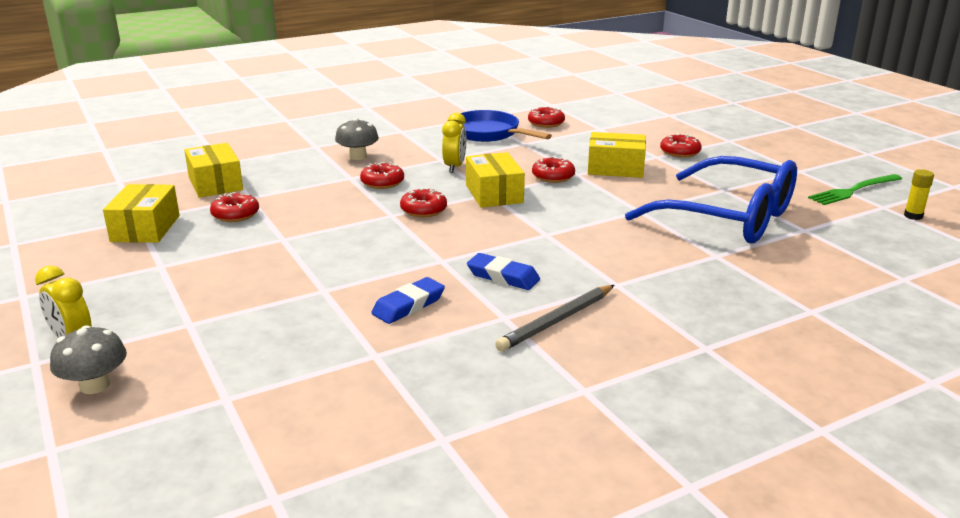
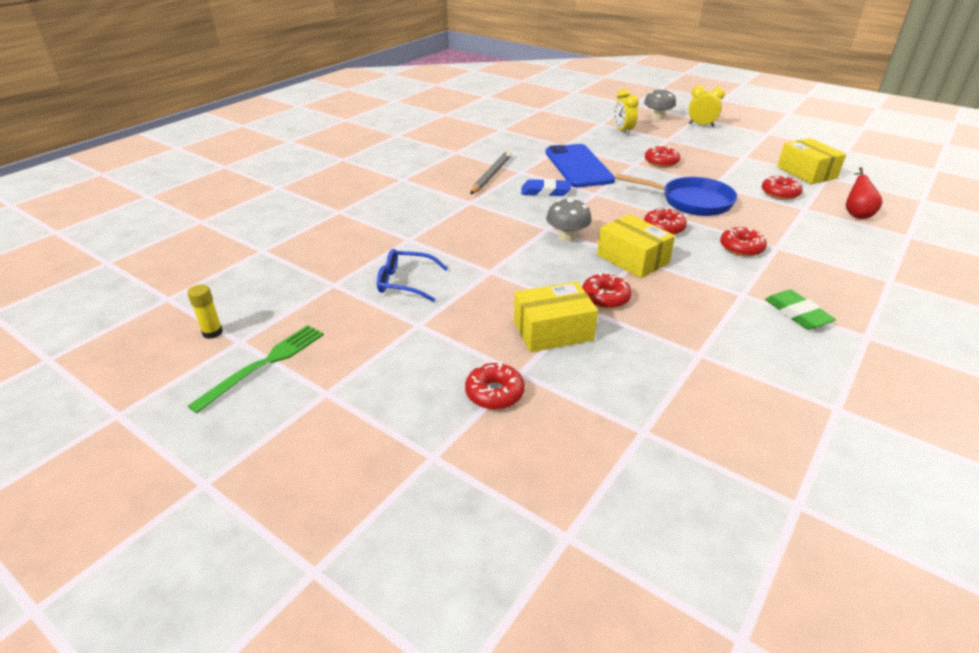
camera: 155 degrees right, 10 degrees up
(215, 184) = (856, 213): yellow box -> red pear
(358, 156) = (823, 276): grey mushroom -> grey mushroom (567, 236)
(408, 305) = (578, 166): blue eraser -> blue phone
(423, 145) = (797, 314): none -> green eraser
(454, 167) = (713, 285): yellow clock -> yellow clock (623, 131)
(489, 133) = (766, 364): blue pan -> blue pan (691, 201)
(546, 123) = (731, 421): red donut -> red donut (661, 162)
(730, 218) = (404, 282): blue glasses -> blue glasses, size x0.45

